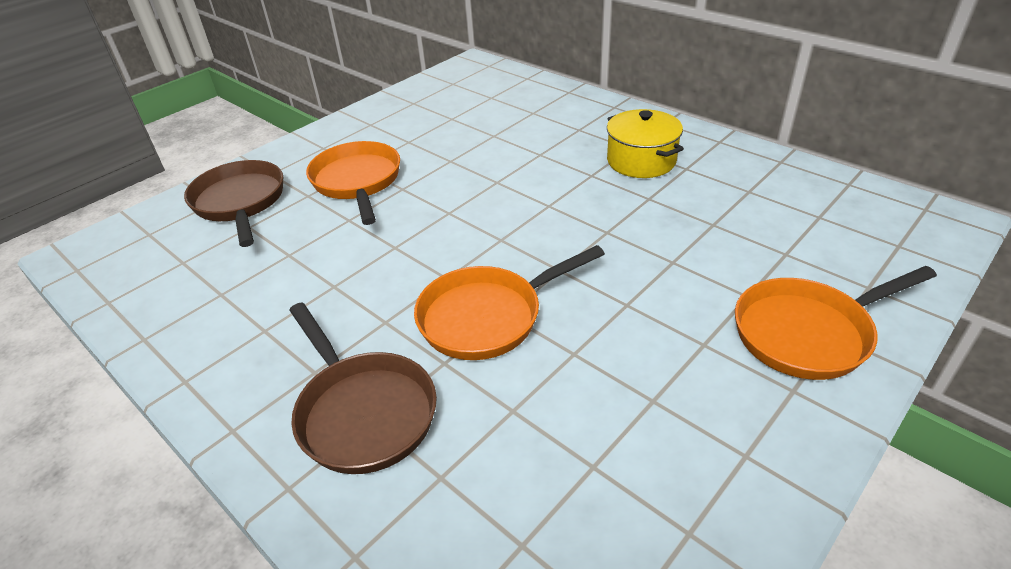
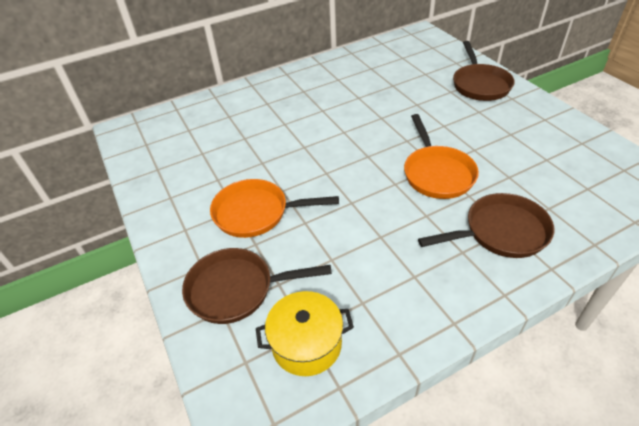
camera: 70 degrees left, 5 degrees up
(641, 161) = (320, 91): yellow pot -> yellow pot (306, 344)
(808, 333) = (480, 84): orange pan -> brown pan

